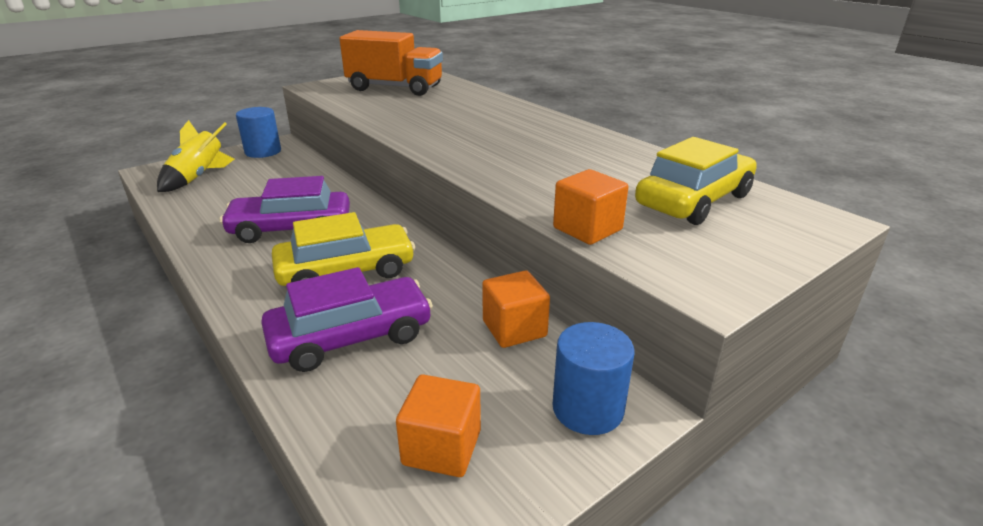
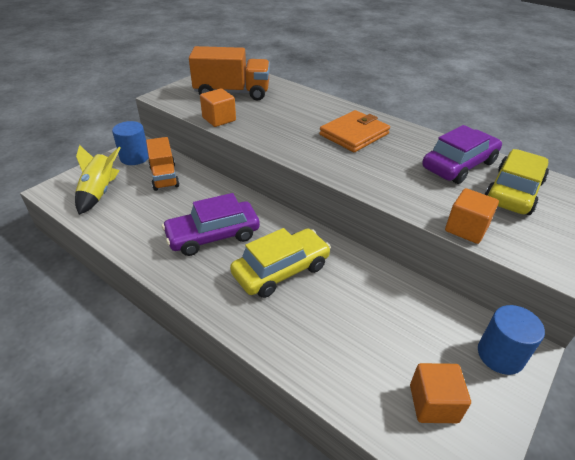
camera: 15 degrees left, 10 degrees up
(281, 170) = (164, 177): none -> orange truck
(351, 337) = (322, 328): purple car -> purple car (459, 165)
(512, 131) = (354, 134): none -> orange wallet
(514, 329) = (423, 301): orange cube -> orange cube (219, 119)

